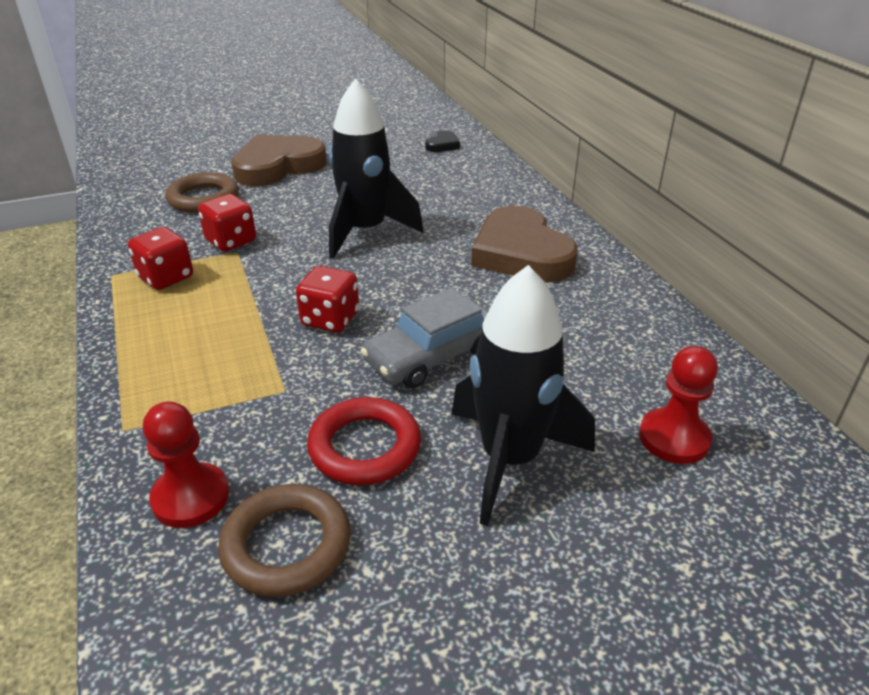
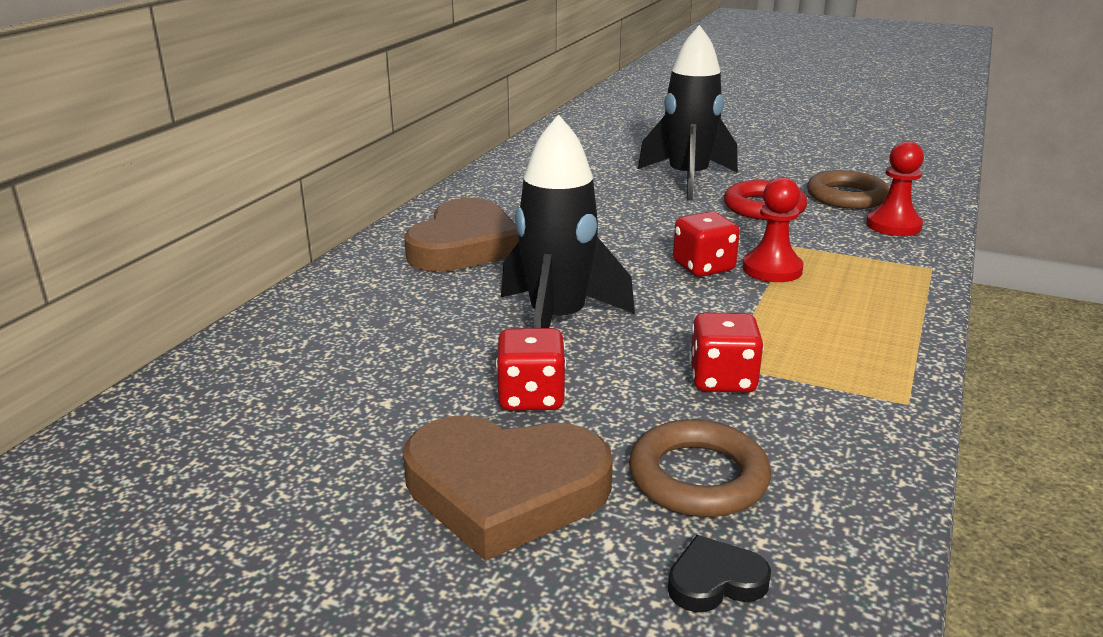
camera: 135 degrees left, 10 degrees down
(166, 277) = (837, 368): red dice -> red dice (531, 397)
(432, 355) = (659, 223): grey car -> none
(443, 145) = (222, 396): black heart -> black heart (715, 581)
(674, 438) = (591, 158): red pawn -> red pawn (772, 269)

